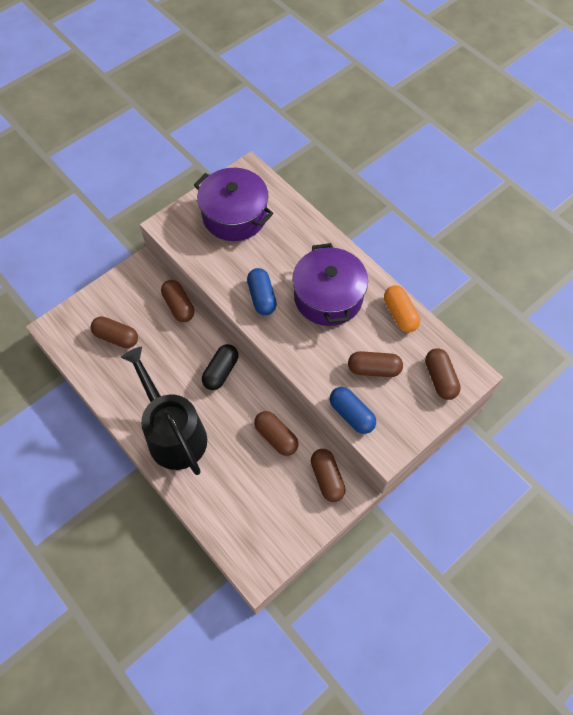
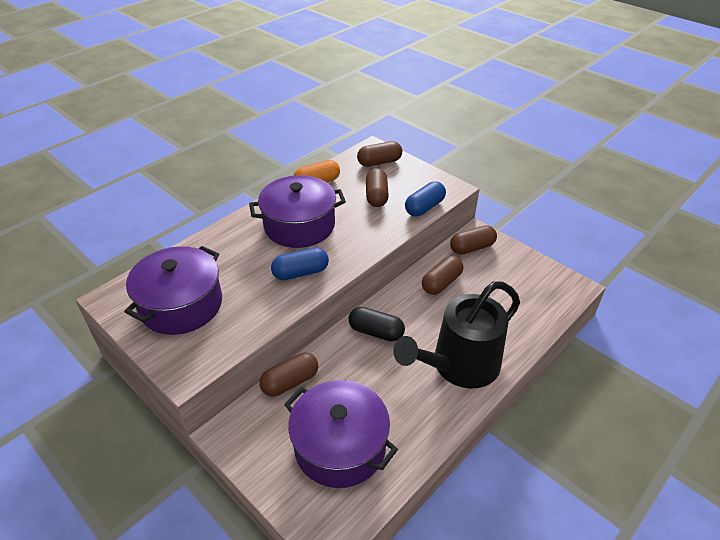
camera: 95 degrees left, 20 degrees down
(116, 337) = (340, 446): brown capsule -> purple pot

